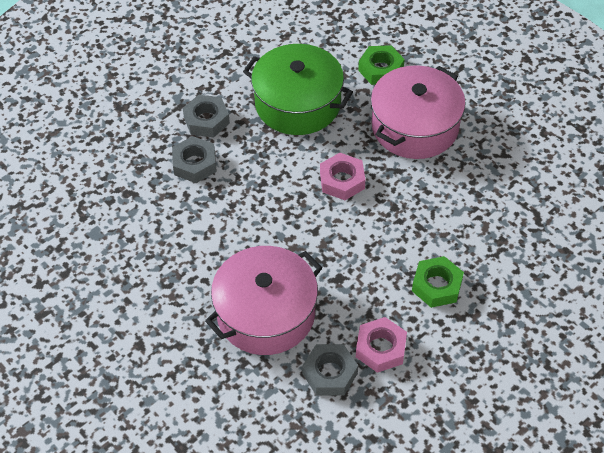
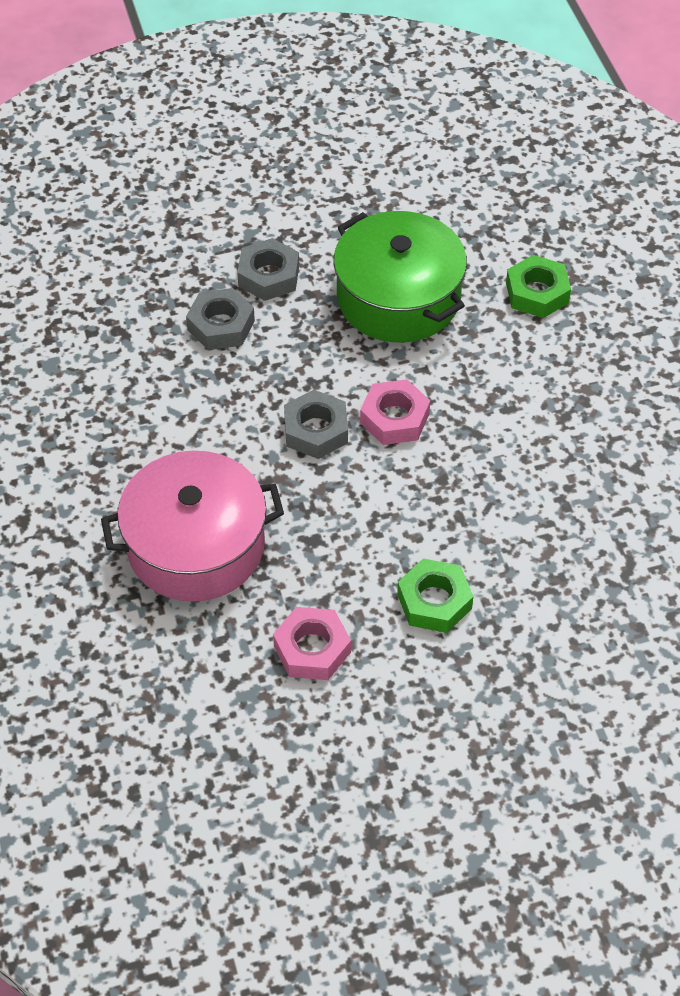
camera: 25 degrees right, 0 degrees up
(330, 373) = (229, 652): grey nut -> grey nut (316, 430)
(415, 126) = (536, 385): pink pot -> none

